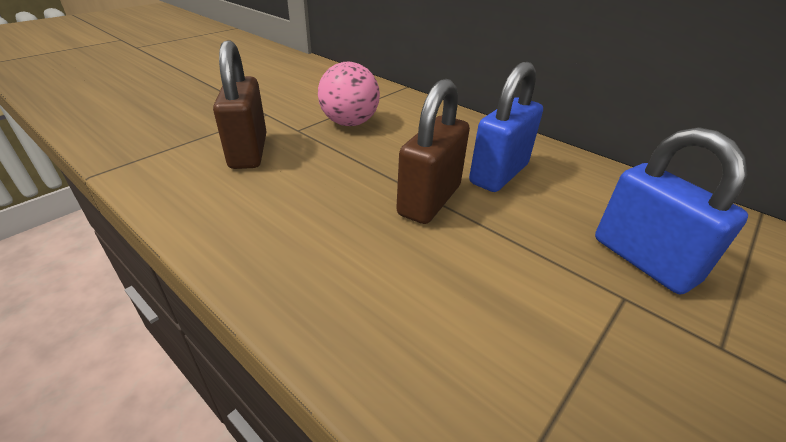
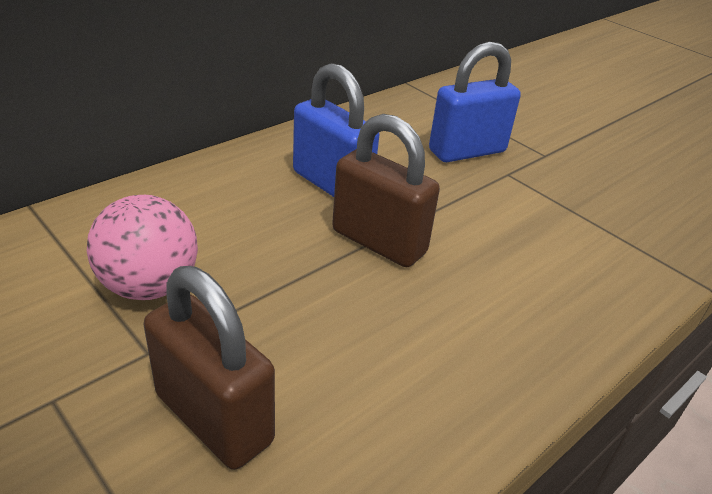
camera: 85 degrees left, 0 degrees up
(248, 151) = (214, 418): brown padlock -> brown padlock turned 45 degrees clockwise

